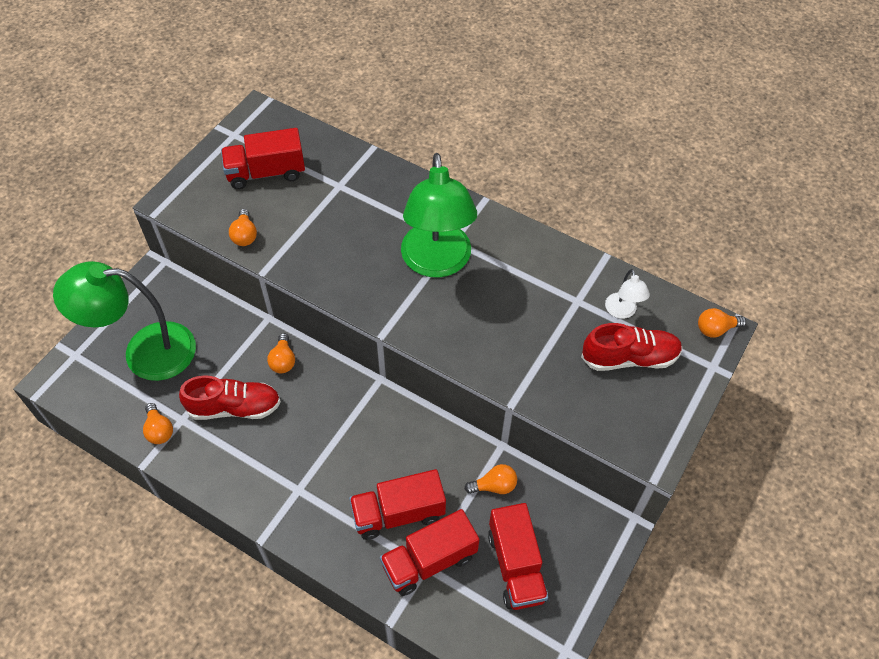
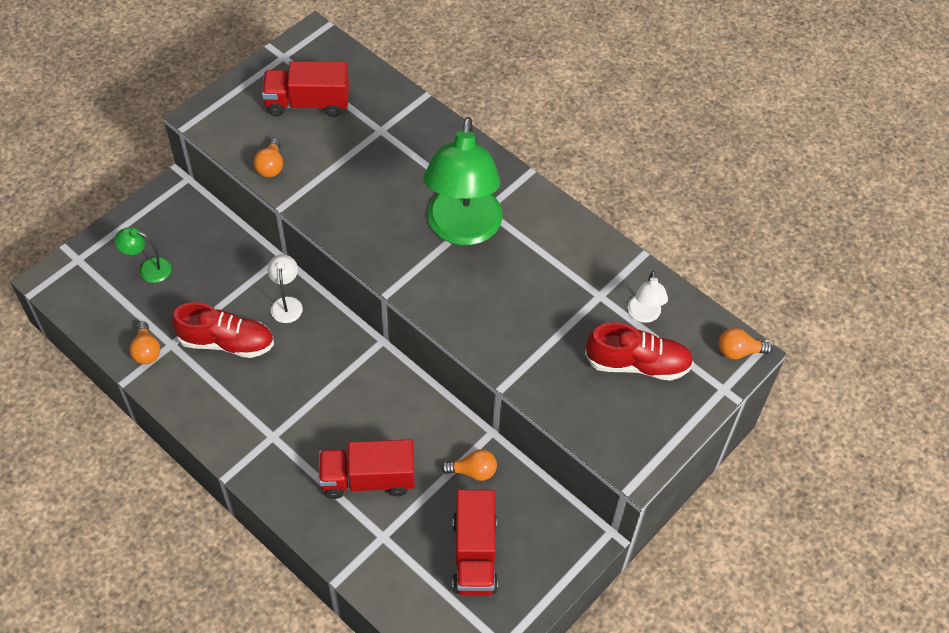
camera: 10 degrees right, 0 degrees up
(145, 352) = (148, 269): green lamp -> green lamp, size x0.43
(283, 360) = (286, 303): orange light bulb -> white lamp
(429, 561) = (387, 532): red truck -> none

